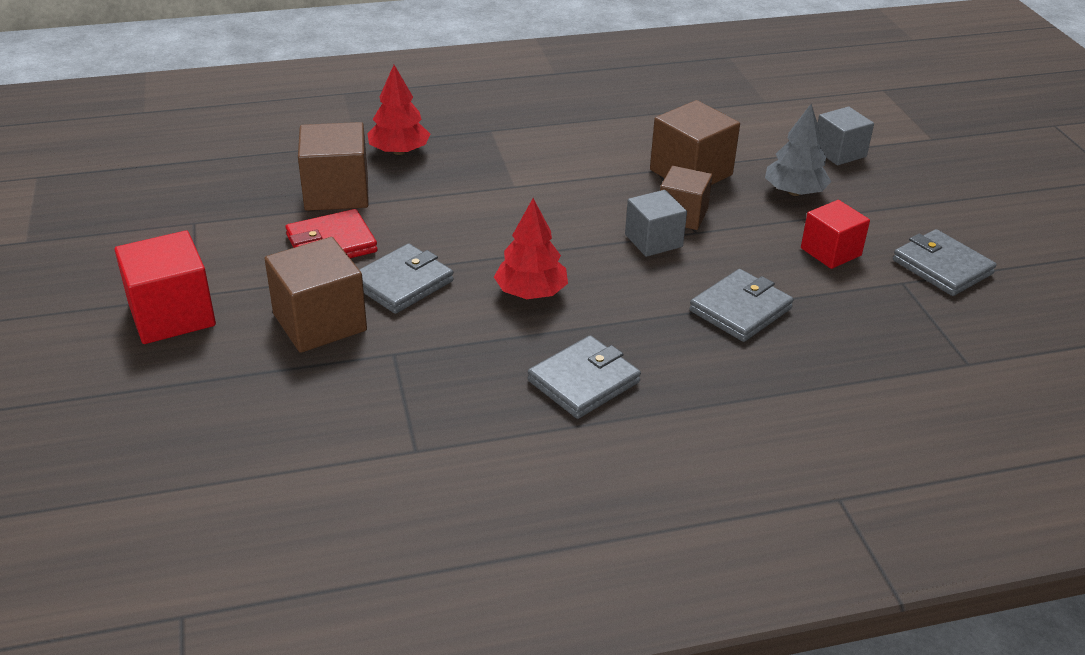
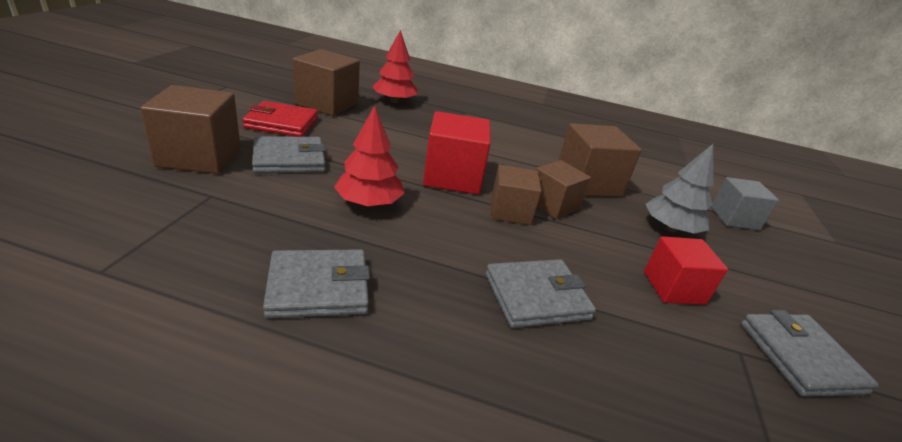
camera: 25 degrees right, 5 degrees down
(172, 315) = (128, 116): red cube -> red cube (452, 177)
(653, 241) = (510, 211): grey cube -> brown cube

